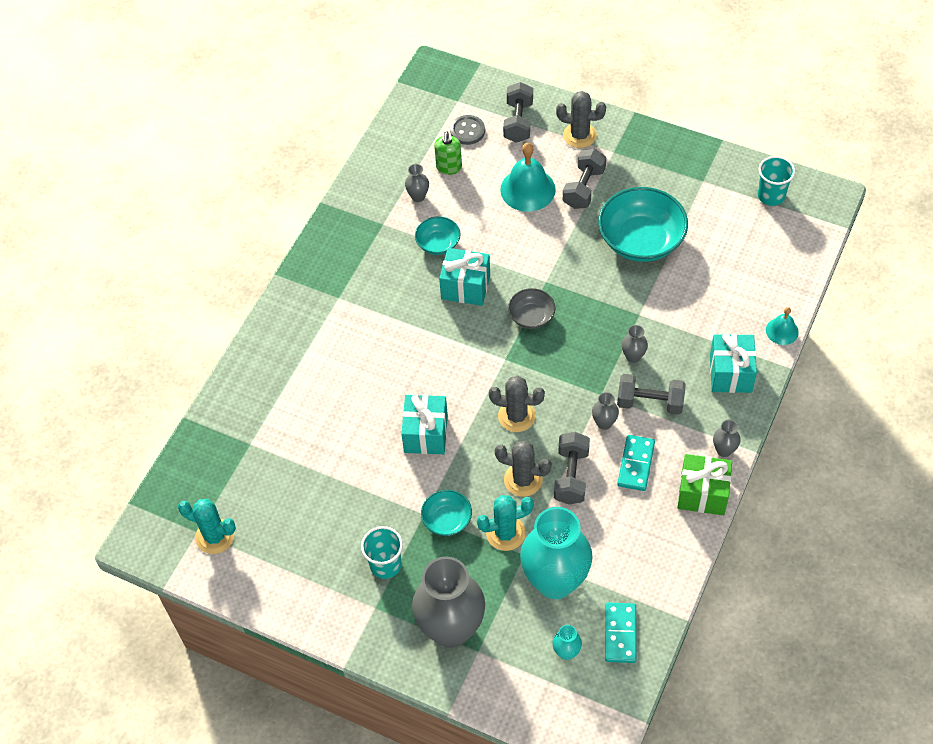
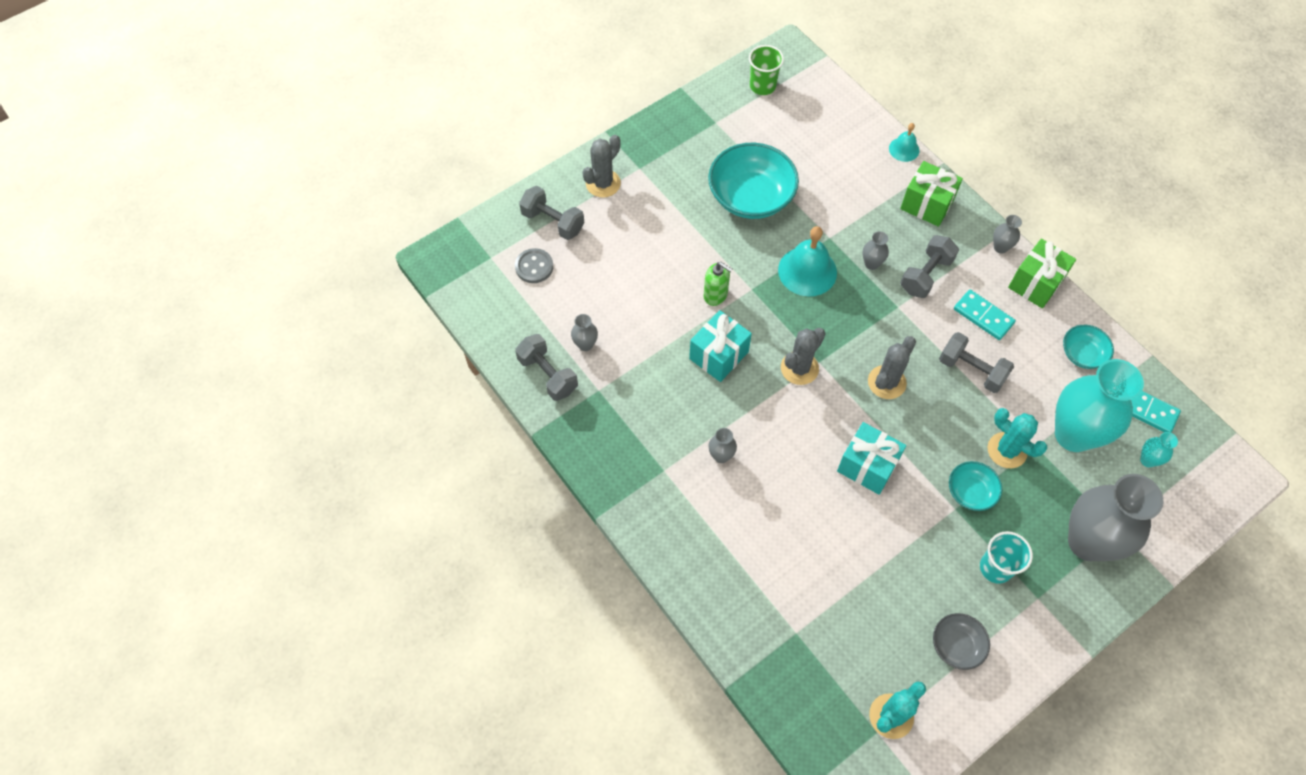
camera: 65 degrees left, 5 degrees up
(438, 244) = (653, 354): turquoise bowl -> turquoise bowl (1082, 354)
(449, 167) = (567, 302): green soap dispenser -> green soap dispenser (715, 295)
(505, 533) = (1007, 450): turquoise cactus -> turquoise cactus turned 60 degrees counterclockwise
(523, 480) = (957, 409): grey cactus -> grey cactus (799, 368)
(527, 189) = (637, 252): turquoise bell -> turquoise bell (807, 271)
(531, 316) = (784, 318): grey bowl -> grey bowl (956, 645)
(583, 188) = (665, 210): grey dumbbell -> grey dumbbell (548, 375)
(604, 423) = (929, 319): grey vase -> grey vase (721, 456)
(730, 373) = (927, 204): turquoise gift -> green gift
(771, 196) = (762, 86): turquoise cup -> green cup

